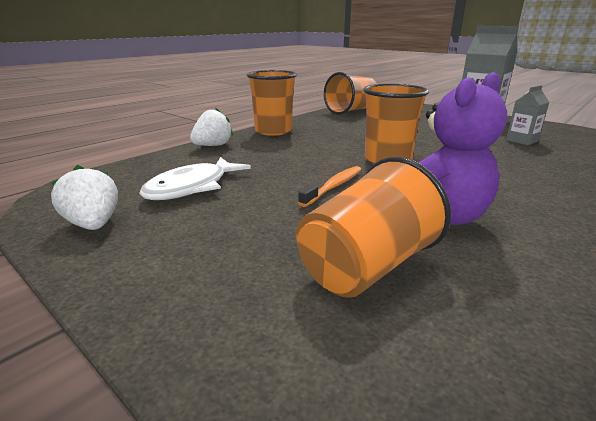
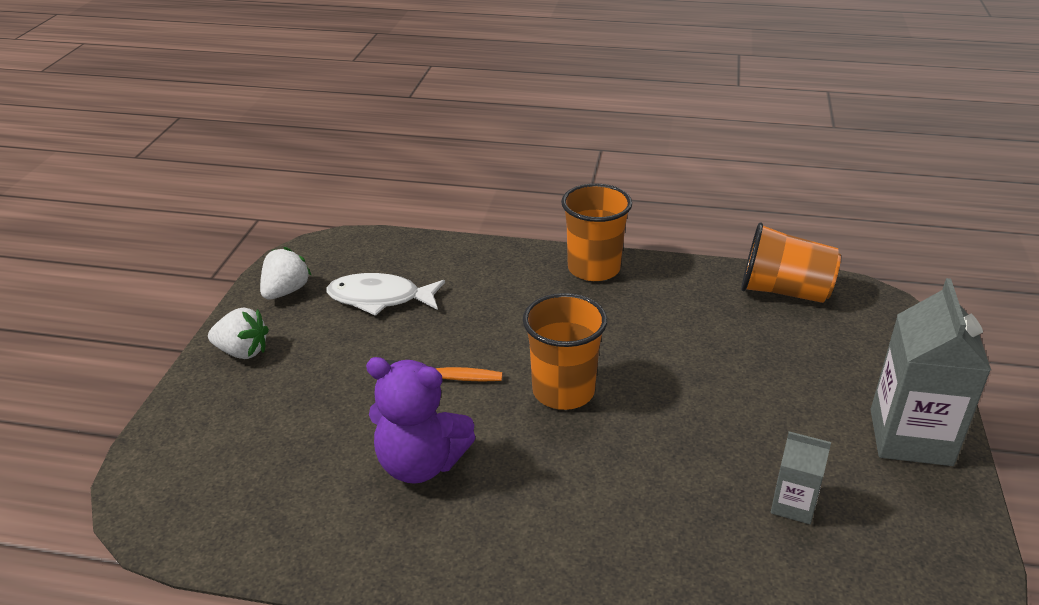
camera: 60 degrees right, 10 degrees up
(213, 146) = (497, 255): white strawberry -> white strawberry (242, 352)
(366, 267) = (302, 442): orange cup -> none

